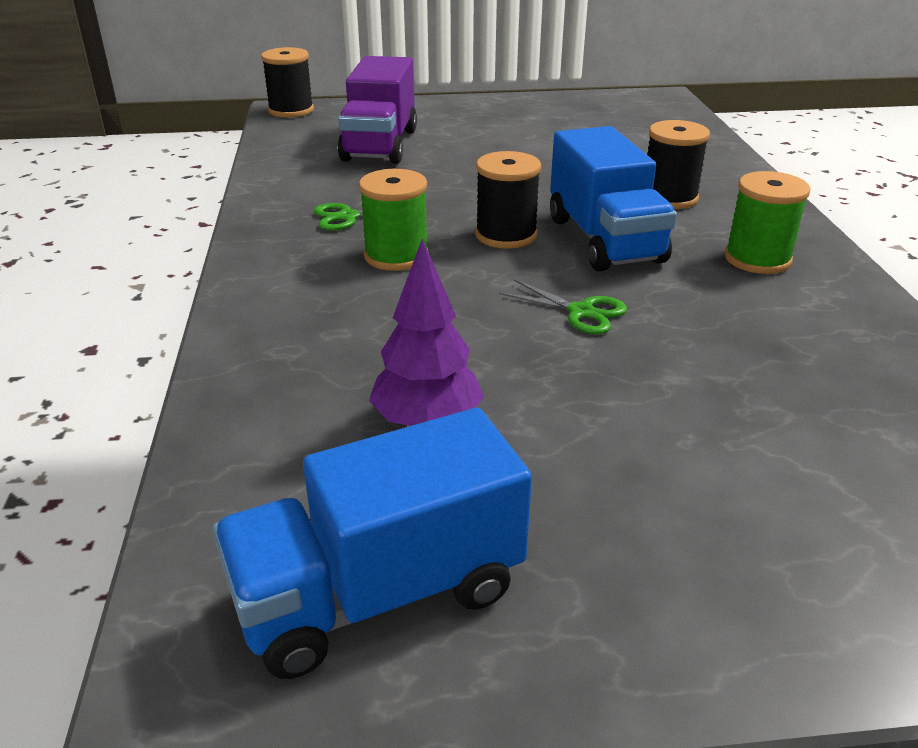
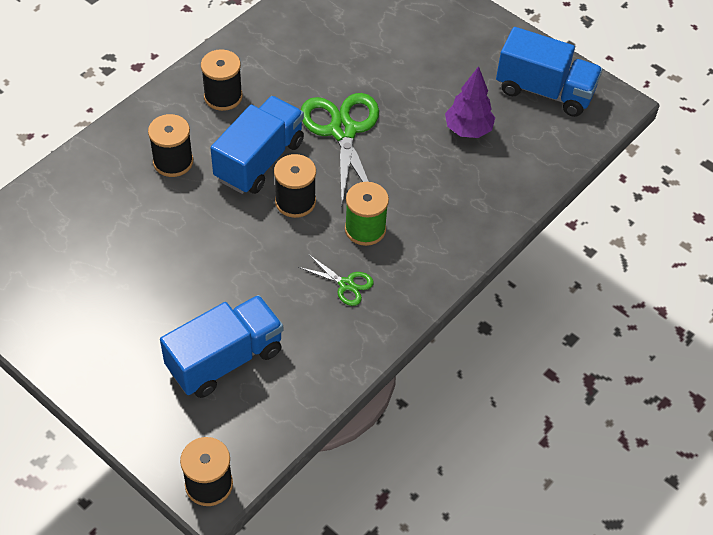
camera: 135 degrees left, 20 degrees up
(380, 145) = (225, 359): purple truck -> blue truck
(581, 312) = (343, 131): green scissors -> green scissors, size x2.09
(757, 259) = (223, 96): green spool -> black spool

